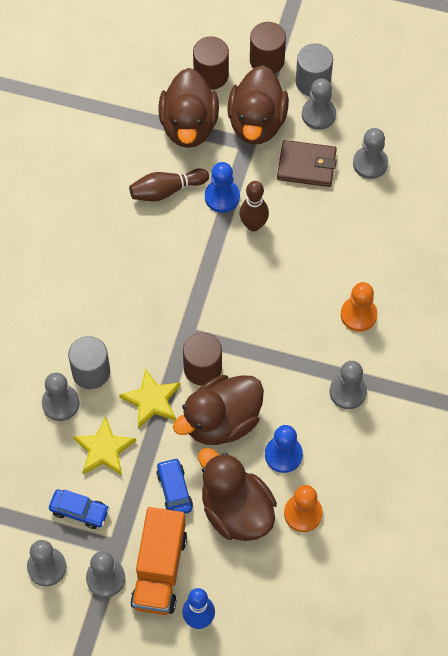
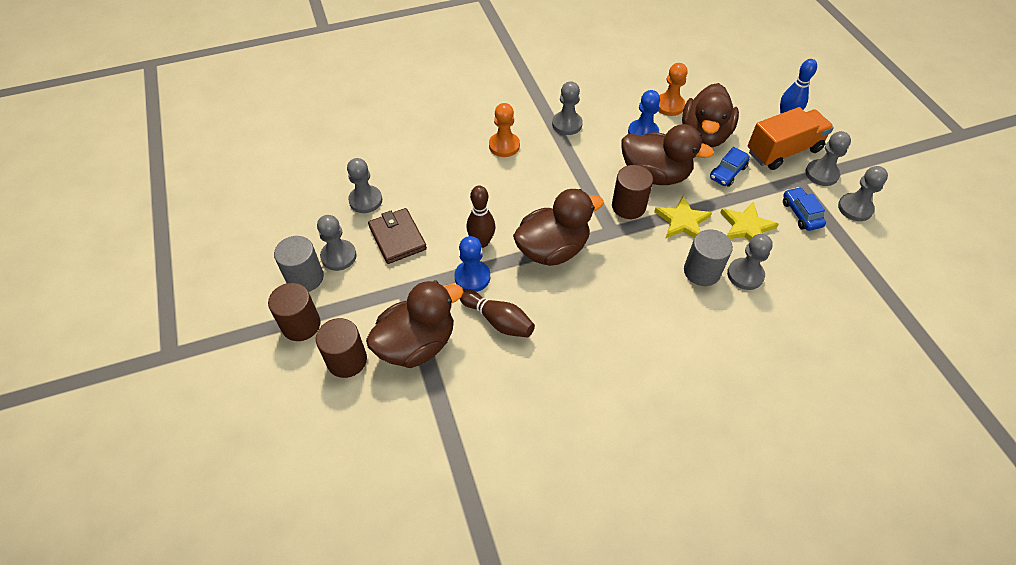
camera: 125 degrees left, 10 degrees down
(257, 122) = (377, 295): brown duck -> brown duck (552, 249)

